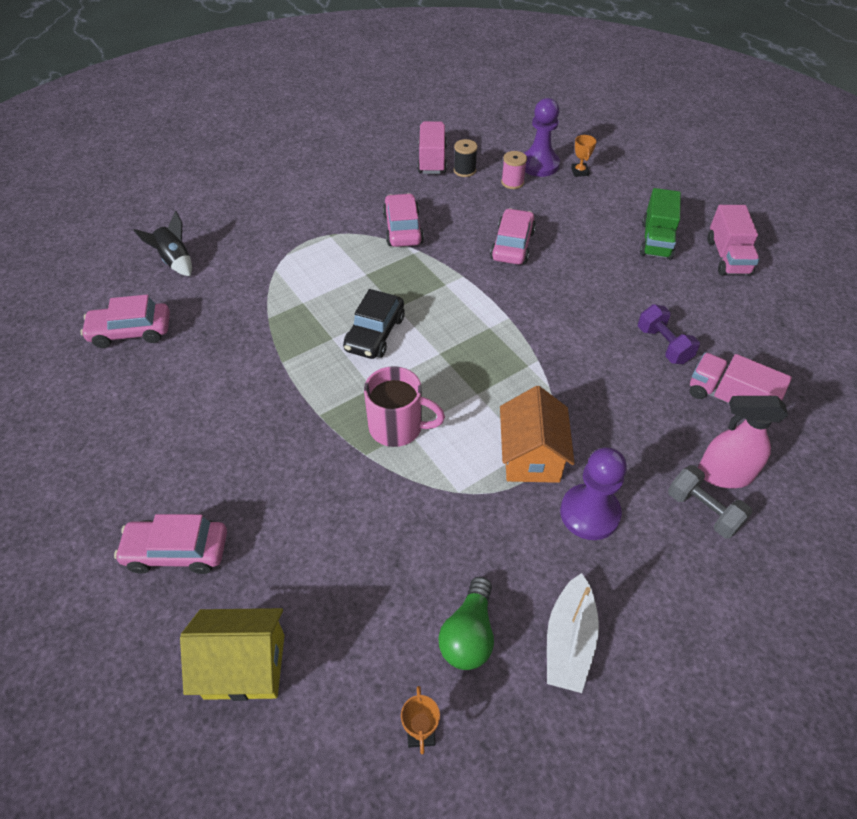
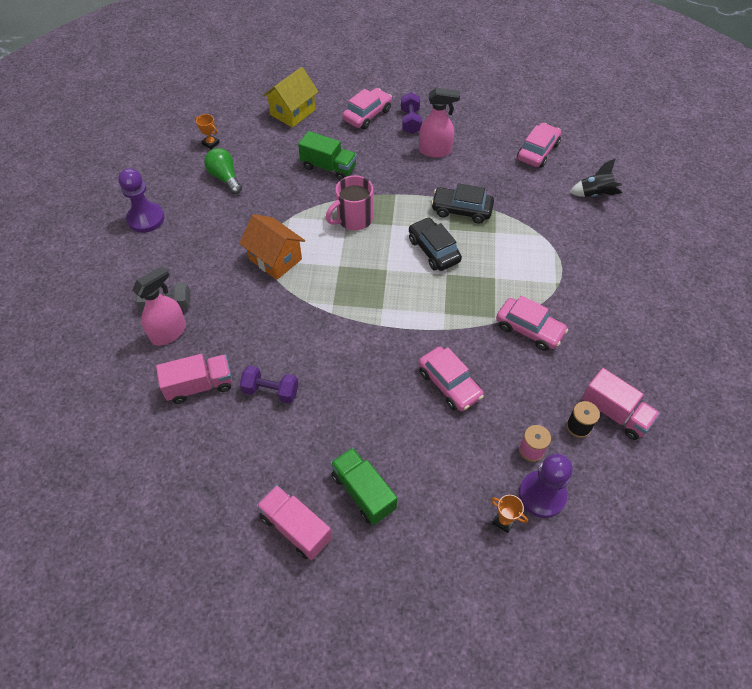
camera: 130 degrees right, 5 degrees up
(156, 487) = (410, 121): none -> purple dumbbell
(203, 424) = (435, 151): none -> pink spray bottle
(292, 344) = (461, 210): none -> black car
(332, 517) = (328, 167): none -> green truck
(569, 641) = (183, 205): white boat -> none
(589, 513) = (221, 257): purple pawn -> purple pawn (146, 219)

